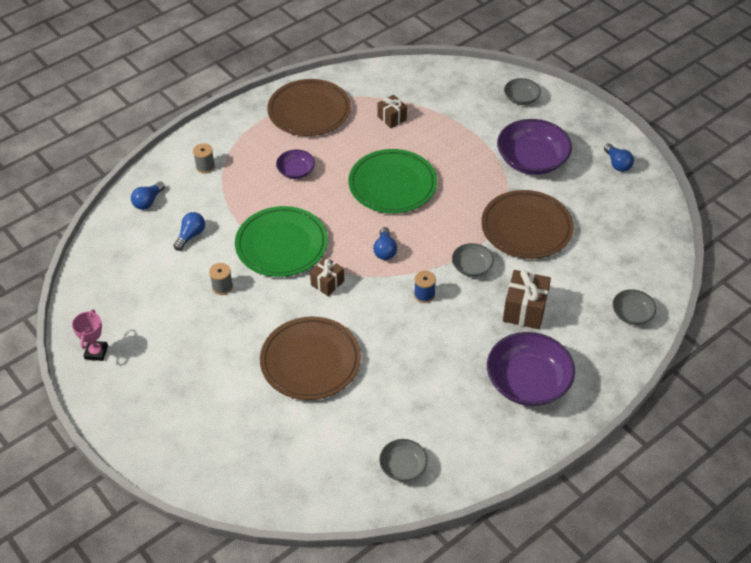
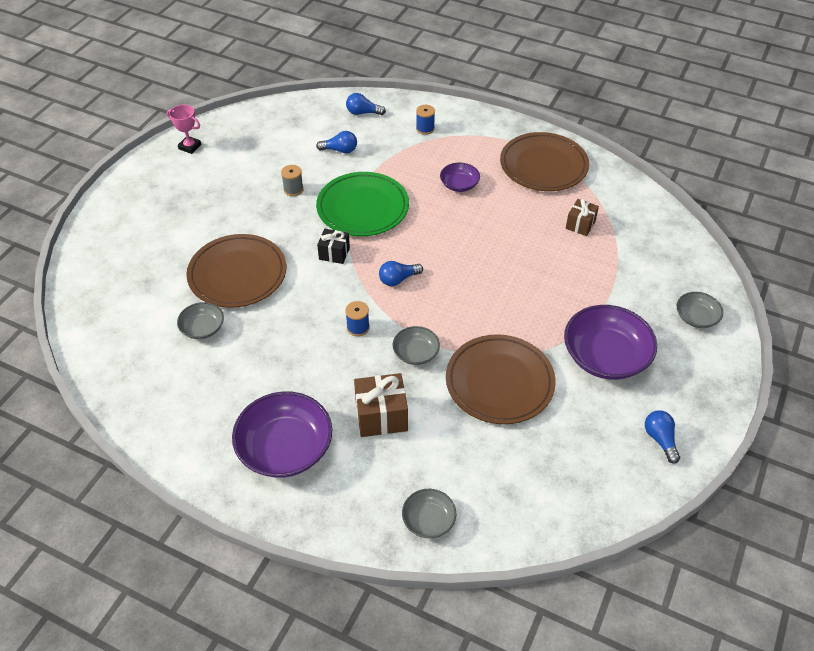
camera: 65 degrees right, 0 degrees up
(96, 352) = (190, 147): pink trophy -> pink trophy turned 45 degrees clockwise
(205, 167) = (425, 128): grey spool -> blue spool
(327, 283) = (334, 253): brown gift -> black gift
(392, 185) = (488, 256): green plate -> none
(403, 466) = (143, 379): grey bowl -> grey bowl (202, 328)
(617, 164) = (660, 439): blue light bulb -> blue light bulb turned 120 degrees clockwise

